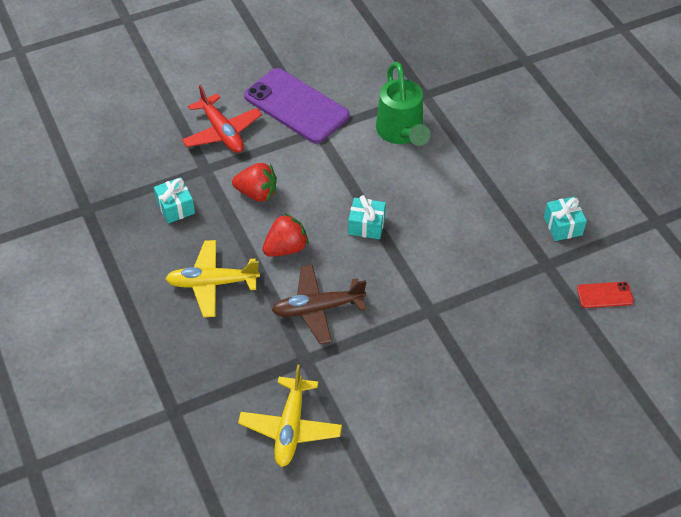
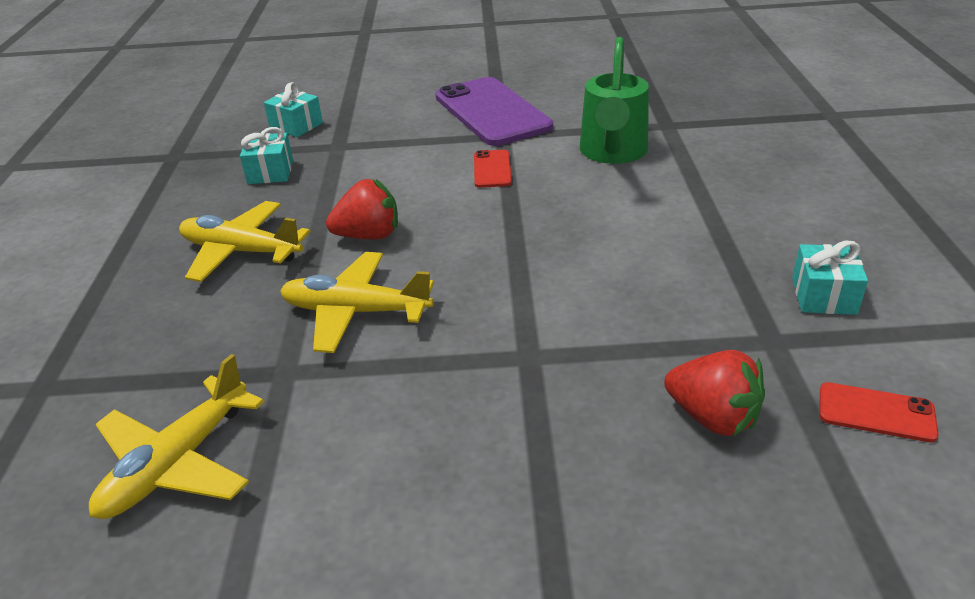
camera: 25 degrees right, 15 degrees down
(222, 132) = (385, 120): red plane -> none
(257, 193) = (379, 177): red strawberry -> red strawberry (713, 417)
(317, 308) = (356, 312): brown plane -> yellow plane
(330, 167) = (492, 169): none -> red phone
(366, 225) = (499, 234): turquoise gift -> turquoise gift (296, 126)

